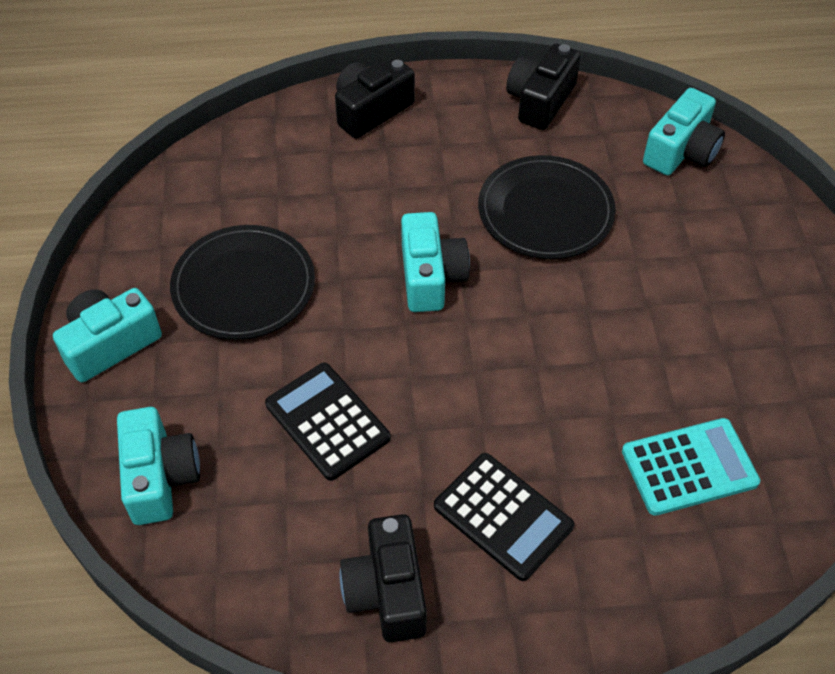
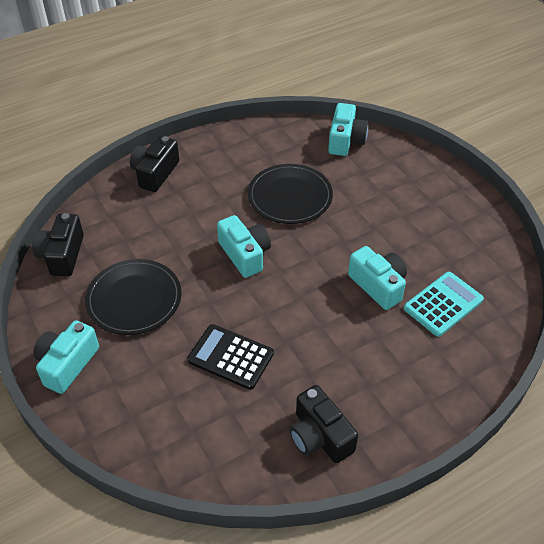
camera: 25 degrees left, 5 degrees down
(160, 477) = (146, 429): turquoise camera -> turquoise camera (378, 285)
(503, 516) = (360, 369): black calculator -> none
(540, 101) = (252, 137): black camera -> black camera (62, 255)

